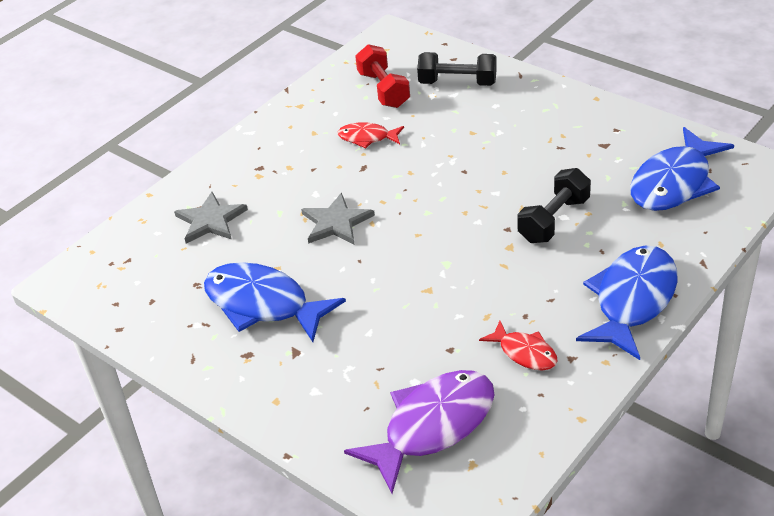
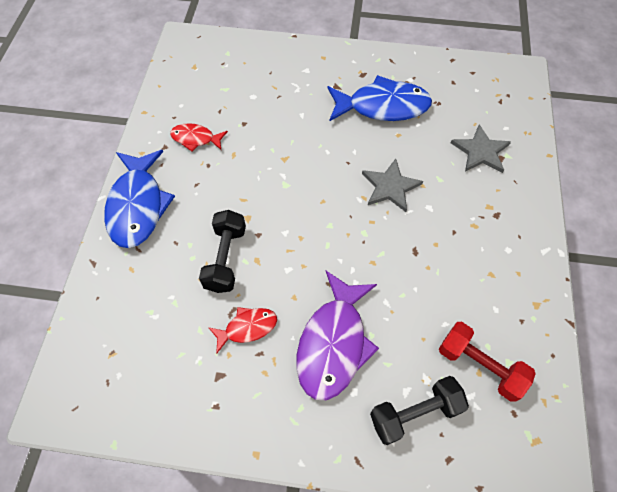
camera: 145 degrees right, 20 degrees up
(367, 138) = (440, 288): red fish -> red fish (247, 328)
(432, 426) = (227, 76): purple fish -> purple fish (333, 343)
(674, 182) = (137, 349): blue fish -> none

